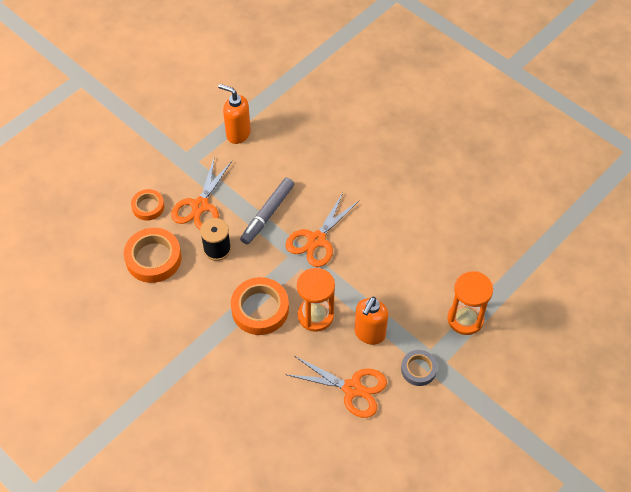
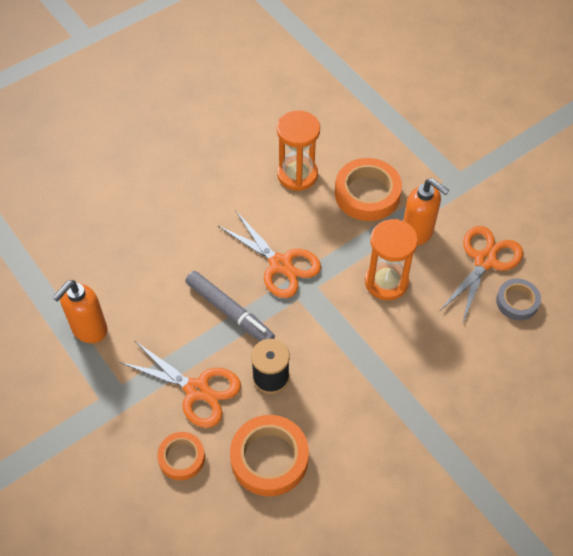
camera: 80 degrees left, 0 degrees up
(260, 309) = (368, 339): orange tape -> orange tape (367, 194)
(418, 369) = (467, 196): grey tape -> grey tape (517, 302)
(465, 319) = (410, 144): orange hourglass -> orange hourglass (297, 174)

